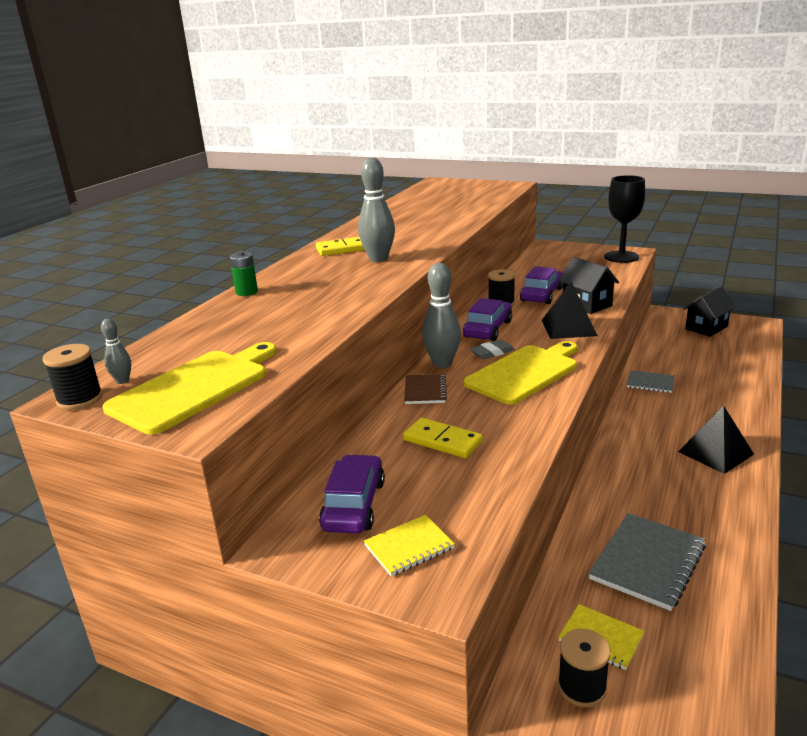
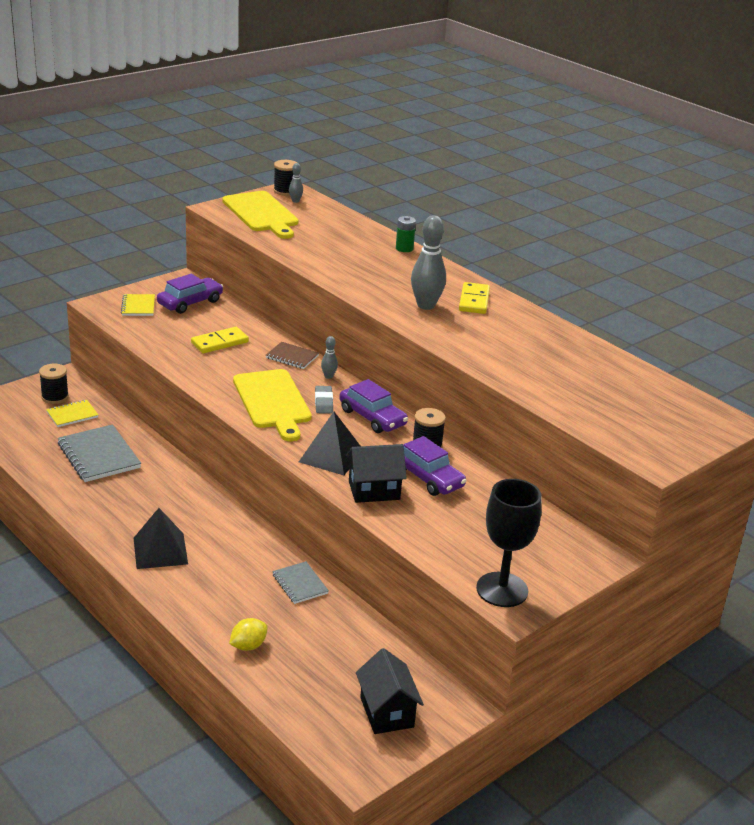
camera: 110 degrees right, 5 degrees up
(354, 505) = (190, 303): purple car -> purple car turned 75 degrees counterclockwise
(442, 363) = (328, 376): grey bowling pin -> grey bowling pin, size x0.48
(650, 383) = (300, 584): grey notebook -> grey notebook turned 75 degrees counterclockwise
(738, 380) = (248, 646): none -> yellow lemon

